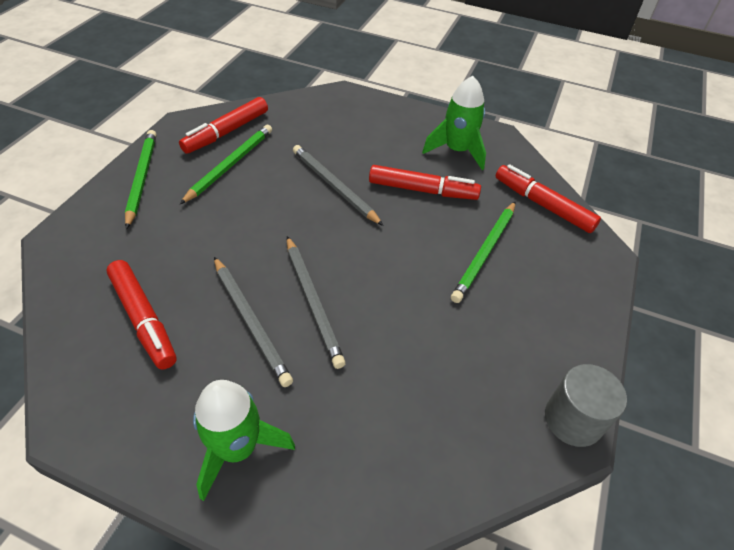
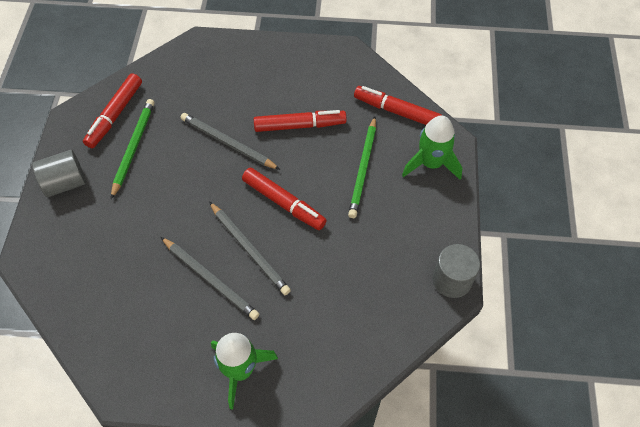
camera: 15 degrees left, 10 degrees up
(142, 178) = (65, 183): green pencil -> grey cylinder
(144, 319) = (131, 302): red marker -> red marker (284, 203)
(457, 151) = (316, 77): green rocket -> green rocket (431, 163)

